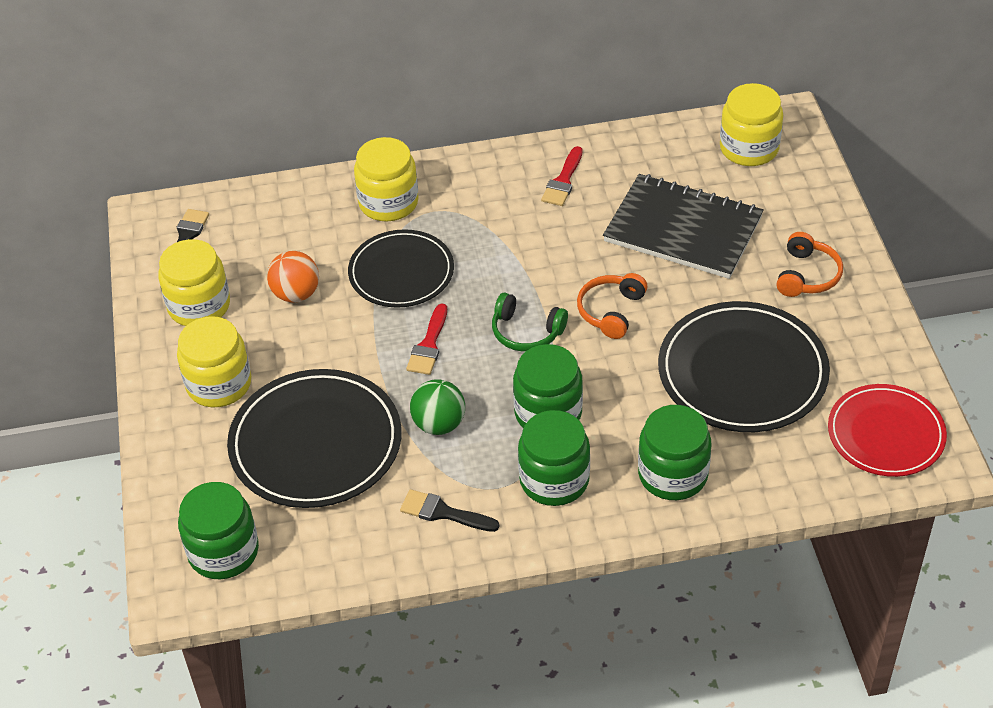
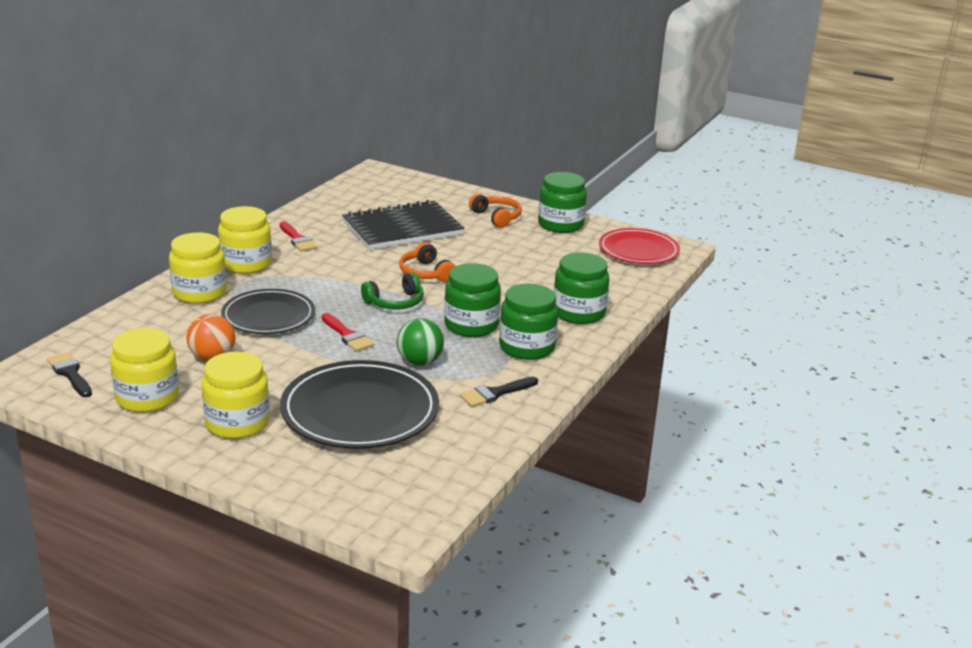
camera: 55 degrees left, 20 degrees down
(223, 551) = (397, 491): green jar -> green jar (560, 224)
(742, 372) = (535, 262): black plate -> none
(749, 148) = (378, 188): yellow jar -> yellow jar (246, 264)

